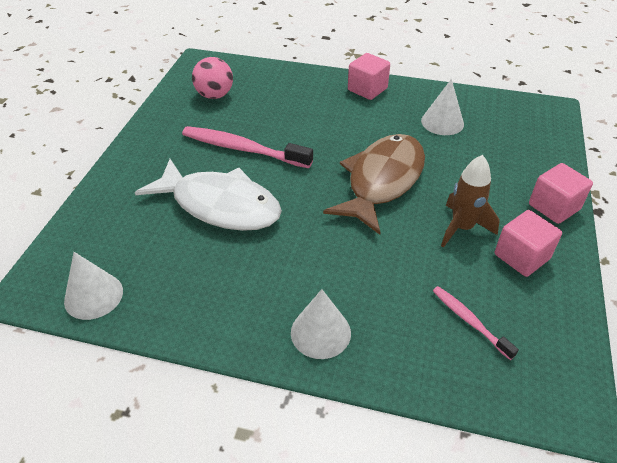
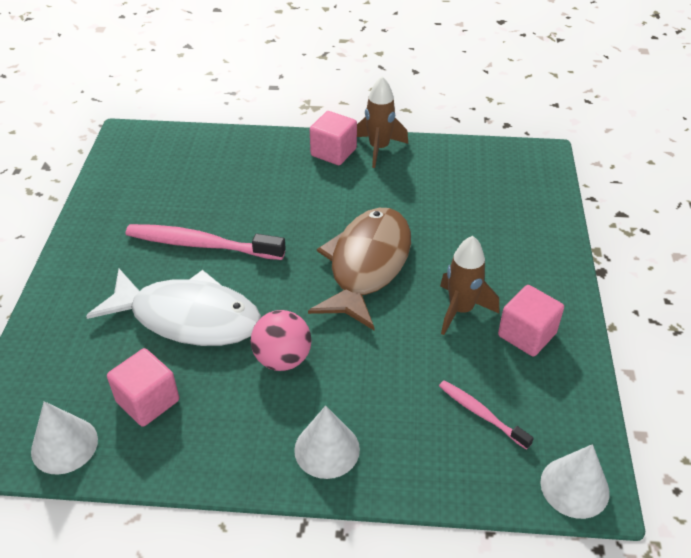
camera: 10 degrees left, 0 degrees up
(215, 95) = (154, 179): pink ball -> pink ball (282, 359)
(407, 90) = (379, 148): none -> brown rocket
(442, 122) = (424, 185): white cone -> white cone (574, 487)
(554, 207) = (554, 273): pink cube -> pink cube (148, 401)

